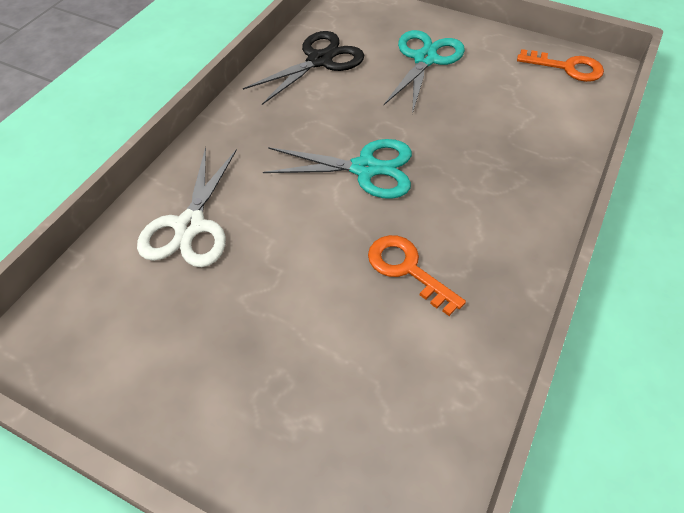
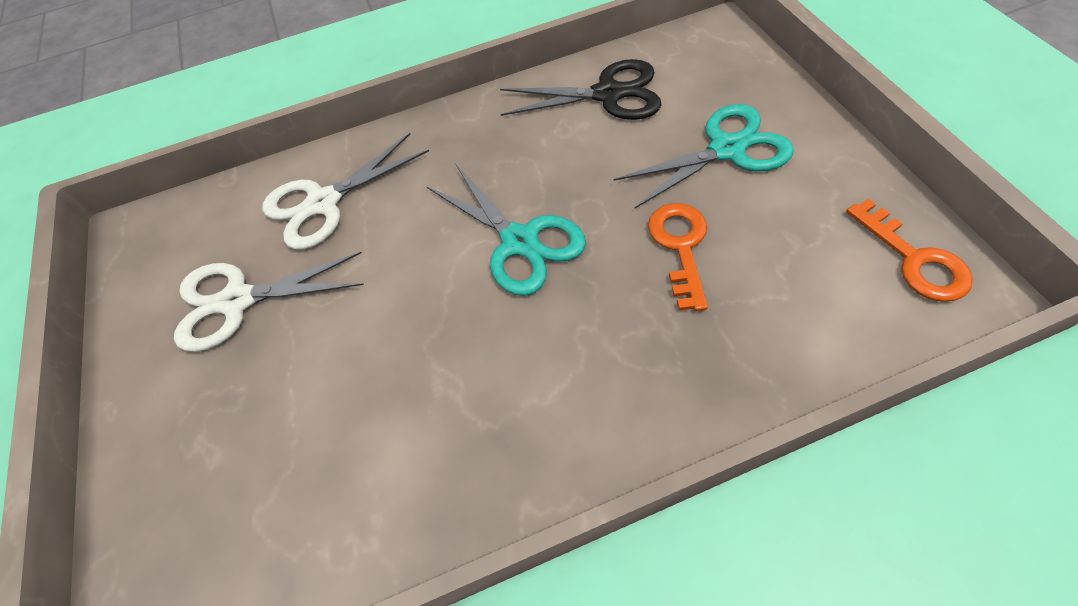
camera: 50 degrees right, 5 degrees up
(202, 326) = (238, 301): none -> white scissors
(407, 269) = (437, 378): orange key -> orange key (680, 247)

